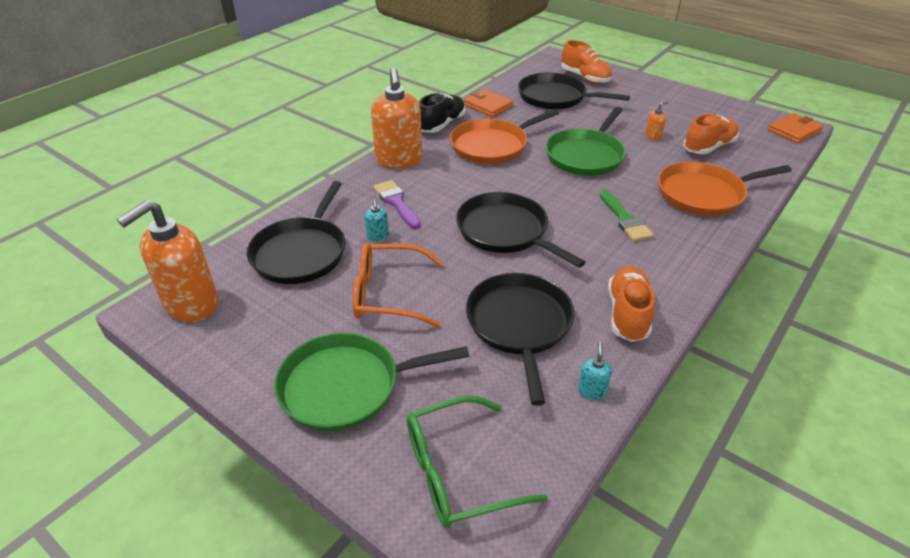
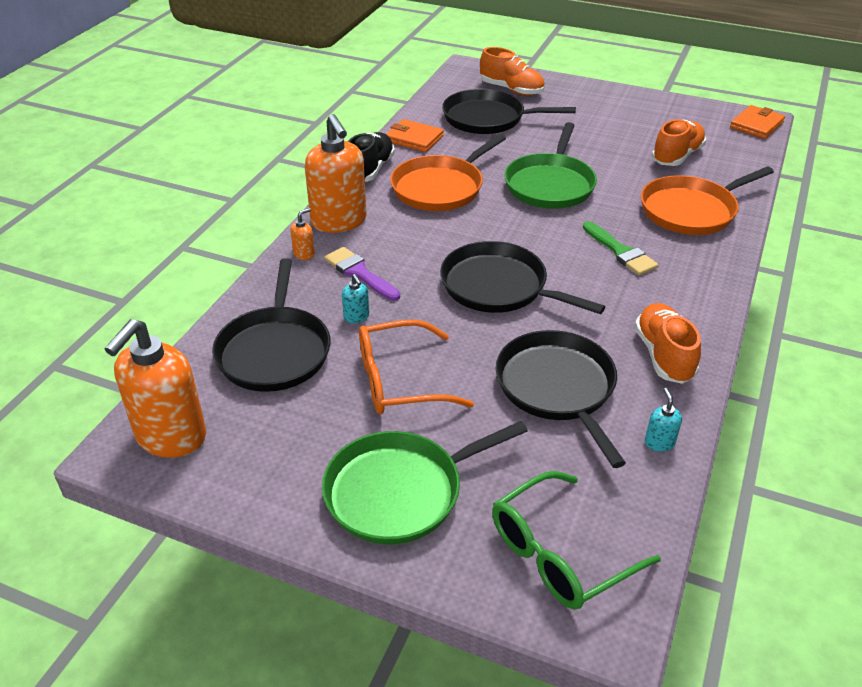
camera: 15 degrees left, 0 degrees up
(653, 136) = (614, 152): orange soap dispenser -> orange soap dispenser (304, 254)

